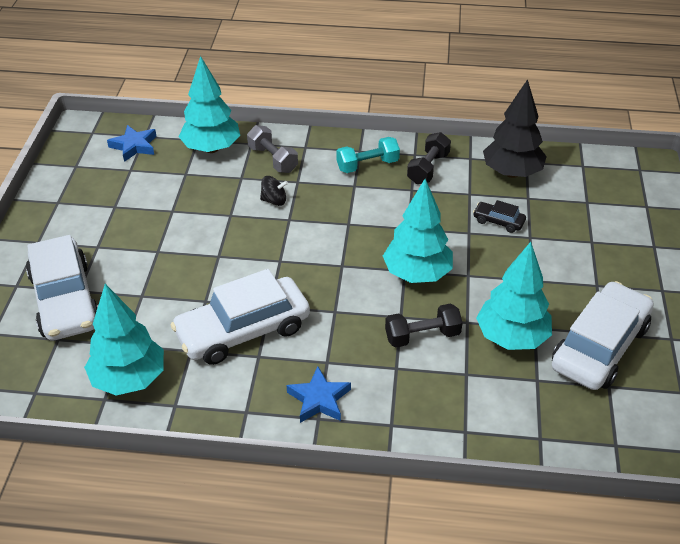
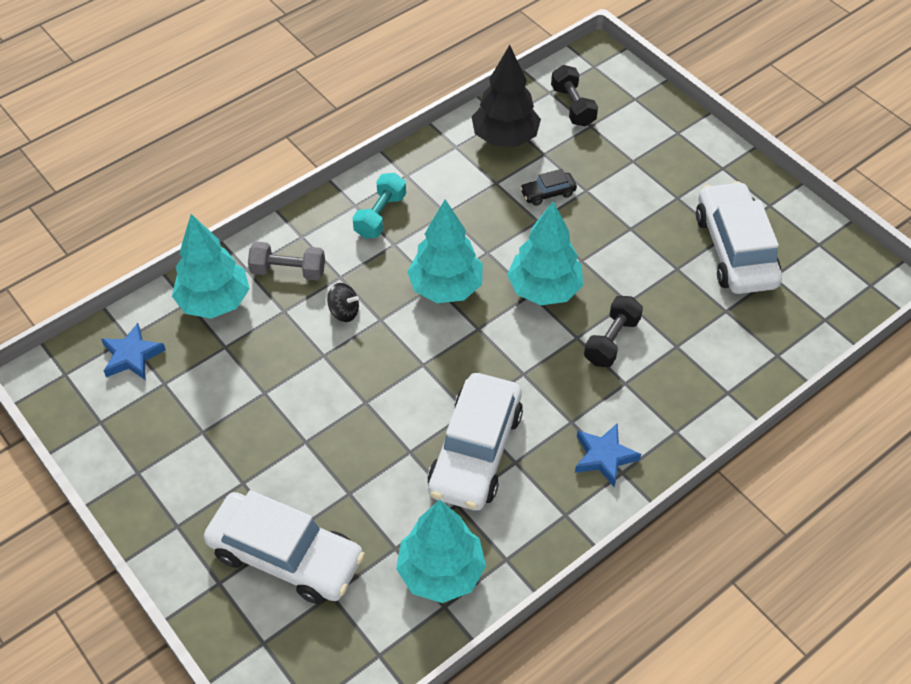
camera: 45 degrees left, 10 degrees up
(274, 201) = (344, 311): black spinning top -> black spinning top turned 60 degrees clockwise
(428, 168) = (434, 182): black dumbbell -> black dumbbell (573, 106)
(511, 337) = (672, 290): turquoise tree -> turquoise tree (445, 288)

